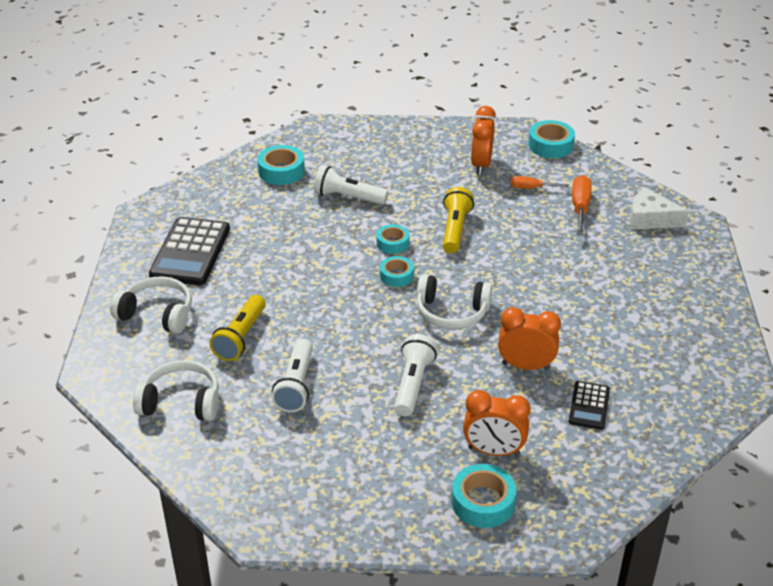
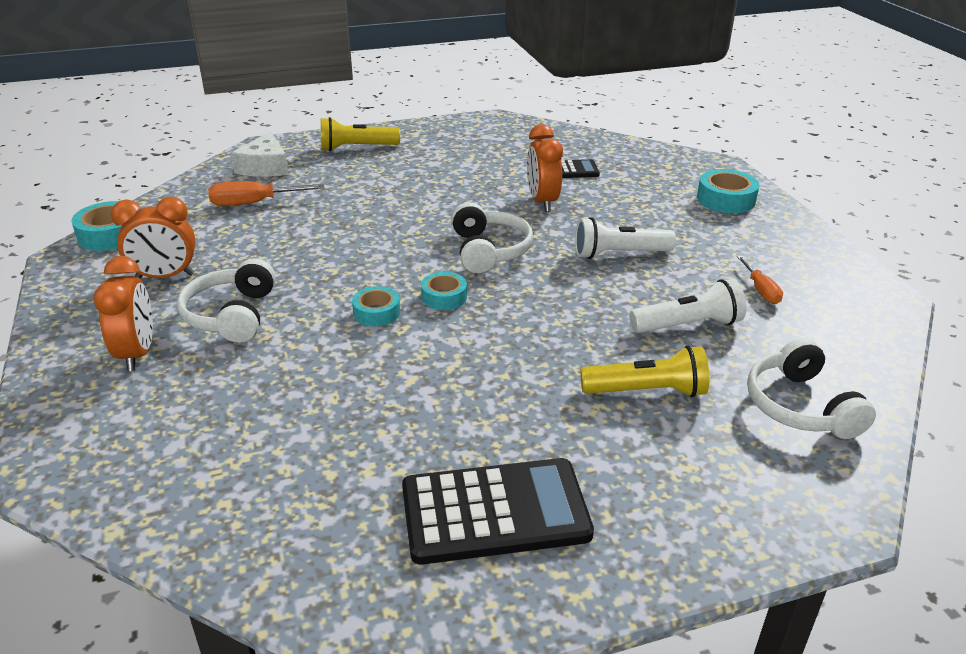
camera: 110 degrees left, 5 degrees down
(157, 314) = (667, 495): white headphones -> white headphones (232, 315)
(281, 171) = (208, 470): turquoise tape -> none
(348, 197) = (275, 374): white flashlight -> none
(455, 229) = (327, 272): yellow flashlight -> yellow flashlight (356, 148)
(493, 451) = (665, 202): orange clock -> orange clock (137, 354)
(531, 188) = (218, 235): orange screwdriver -> orange screwdriver (760, 290)

